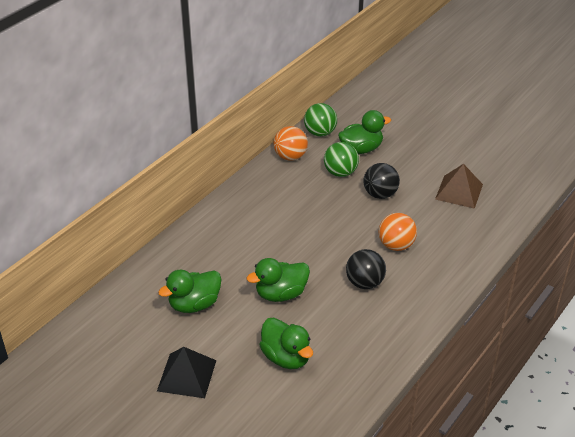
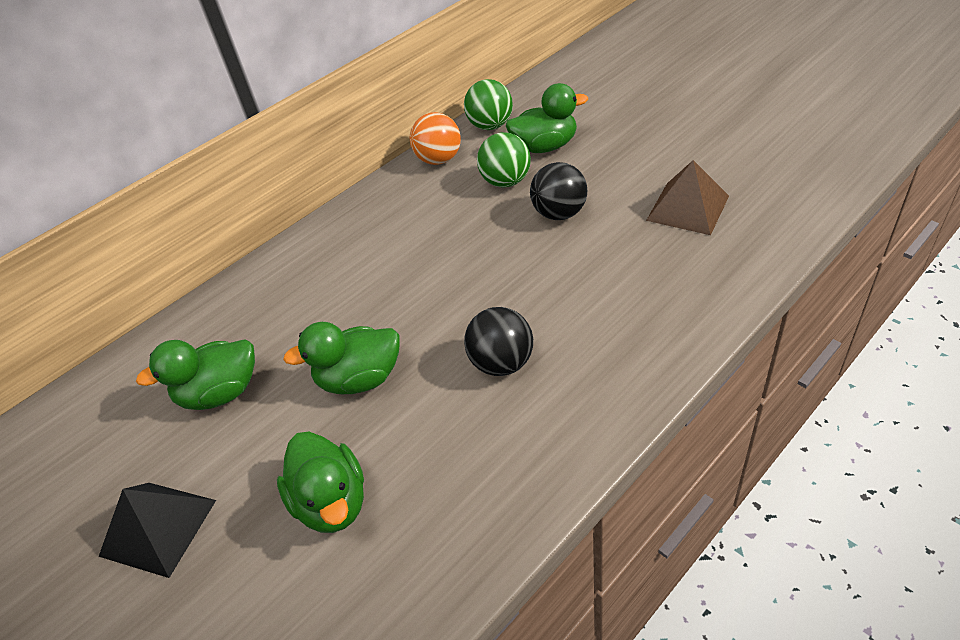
camera: 15 degrees right, 5 degrees up
(396, 245) = (568, 297): orange ball -> none

